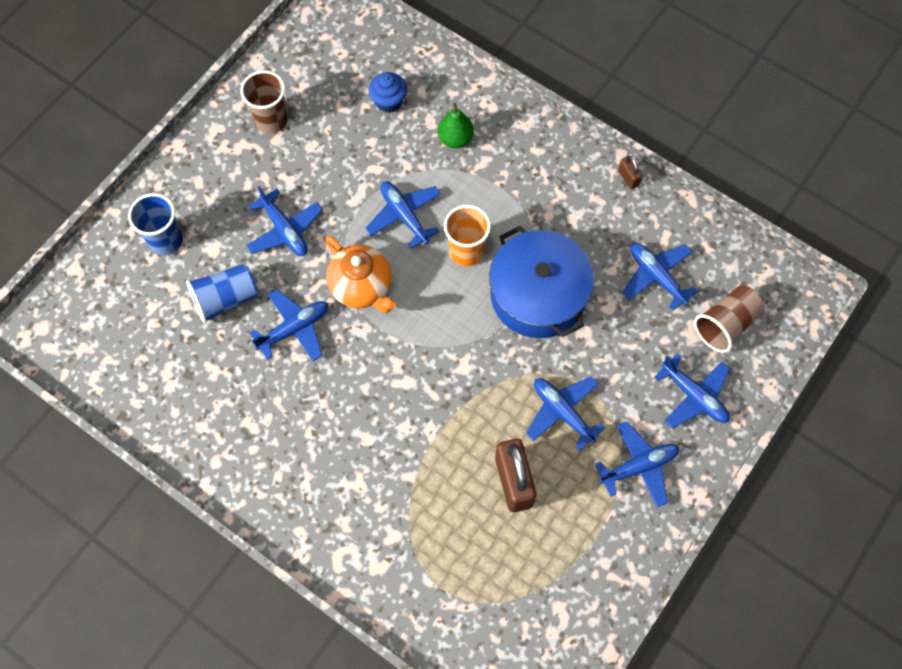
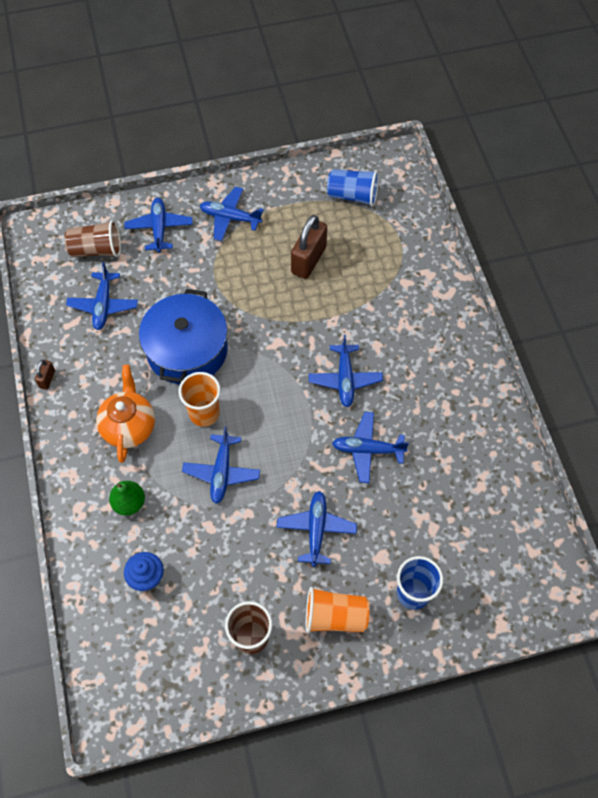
camera: 140 degrees left, 5 degrees down
(217, 179) = (335, 616): none -> orange cup
(225, 299) = (400, 509): blue cup -> blue cup (353, 196)
(362, 287) = (297, 443): orange teapot -> orange teapot (129, 426)
(562, 412) = (243, 274): blue plane -> blue plane (345, 379)

